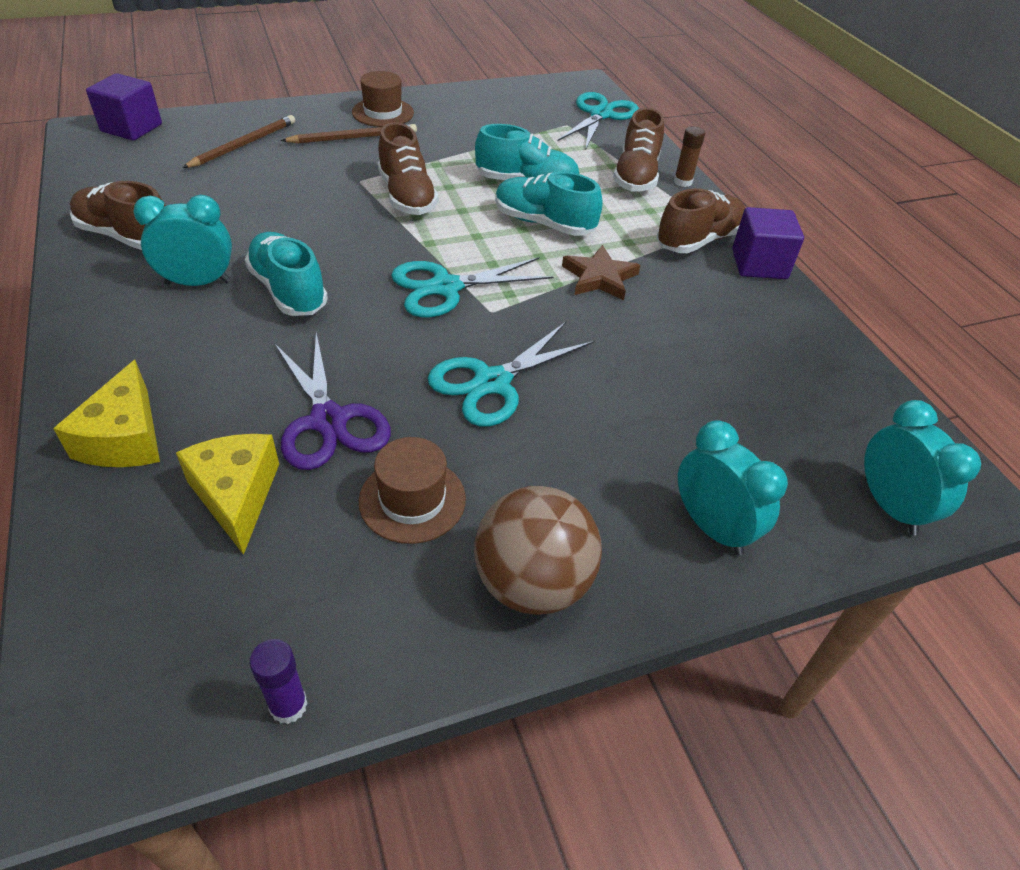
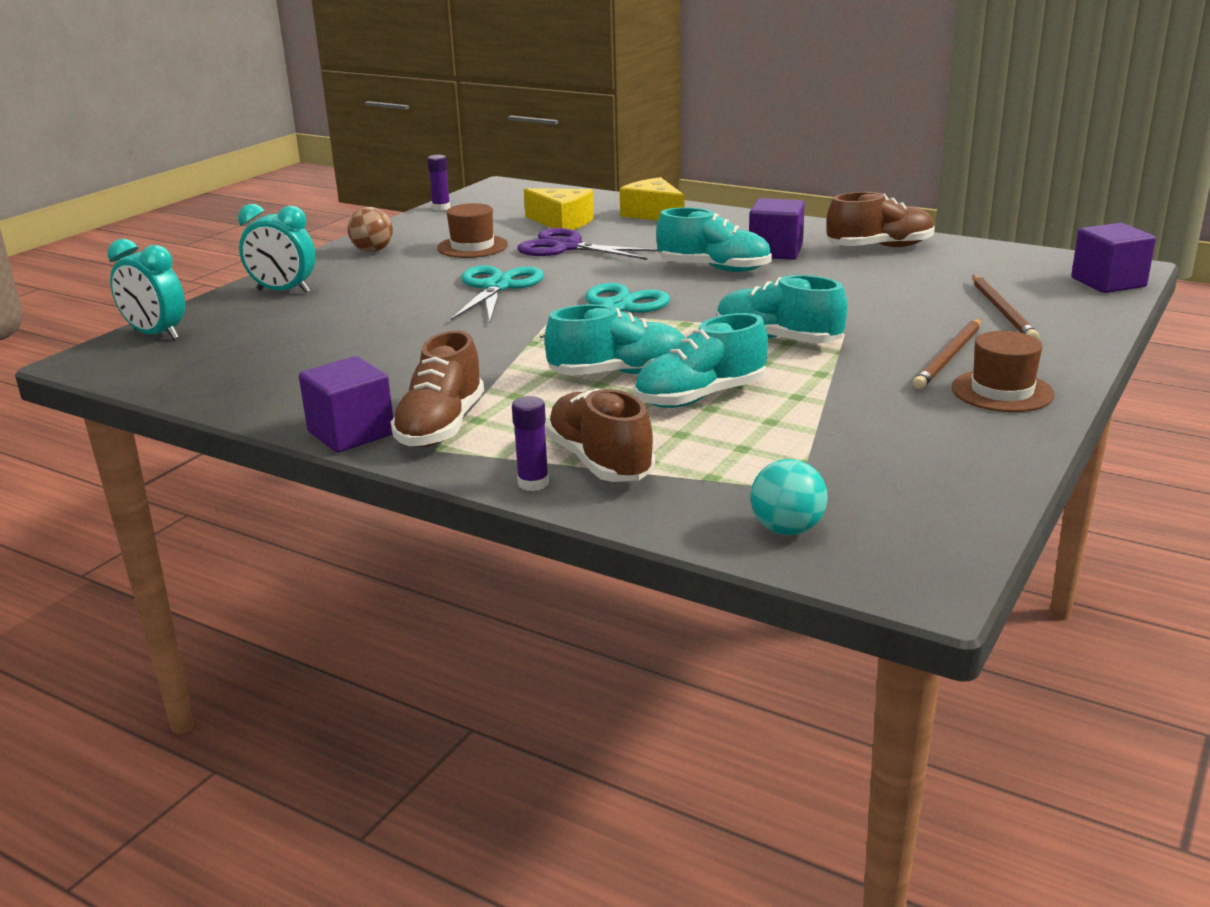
camera: 145 degrees right, 20 degrees down
(198, 282) = (775, 251): turquoise clock -> purple cube
(407, 196) = (777, 340): brown shoe -> turquoise shoe
(532, 583) = (372, 251): brown ball -> brown ball, size x0.60
(599, 277) = (503, 360): brown star -> none
(600, 115) = (787, 529): turquoise scissors -> turquoise ball
(682, 182) = (533, 483): brown glue stick -> purple glue stick

